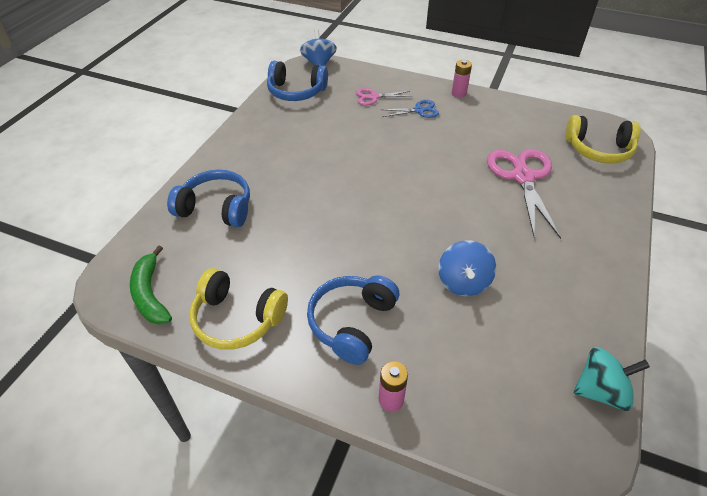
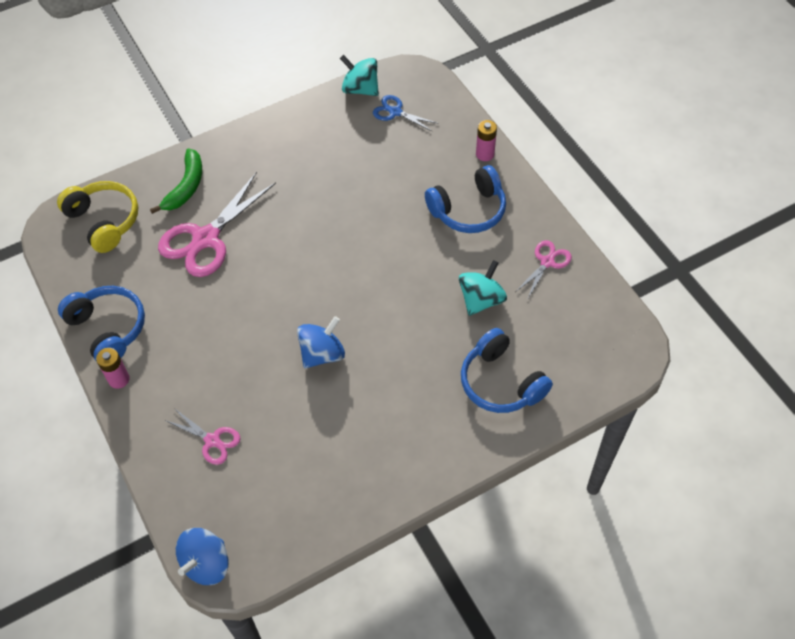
camera: 140 degrees left, 10 degrees up
(150, 294) = (604, 324): green banana -> green banana (186, 187)
(237, 319) = (547, 262): yellow headphones -> pink scissors
(275, 253) = (481, 299): none -> turquoise spinning top
(296, 91) = (287, 518): blue headphones -> blue headphones (108, 329)
(419, 110) = (190, 382): blue scissors -> blue scissors (395, 112)
(463, 282) = (363, 189): blue spinning top -> blue spinning top (322, 353)

